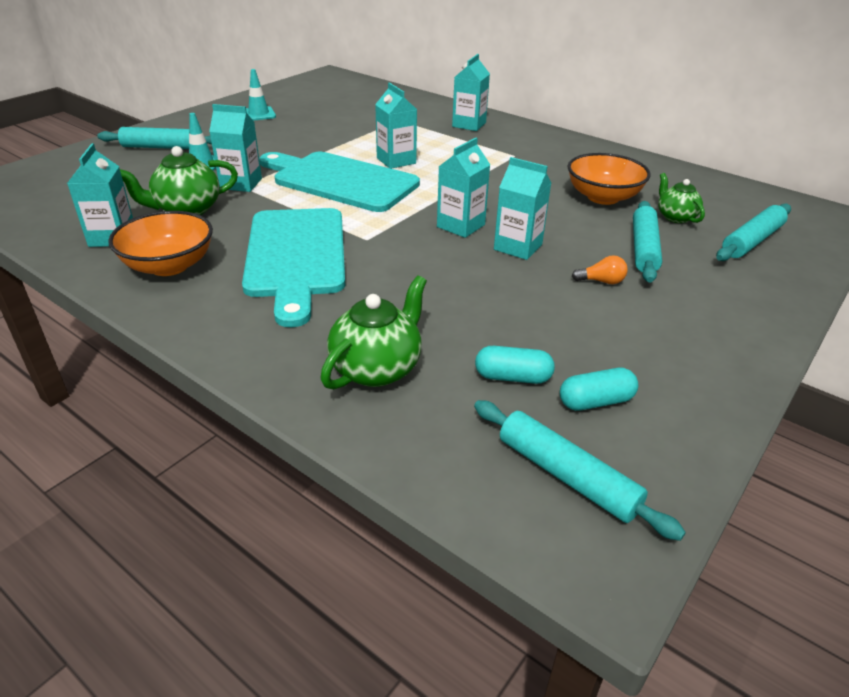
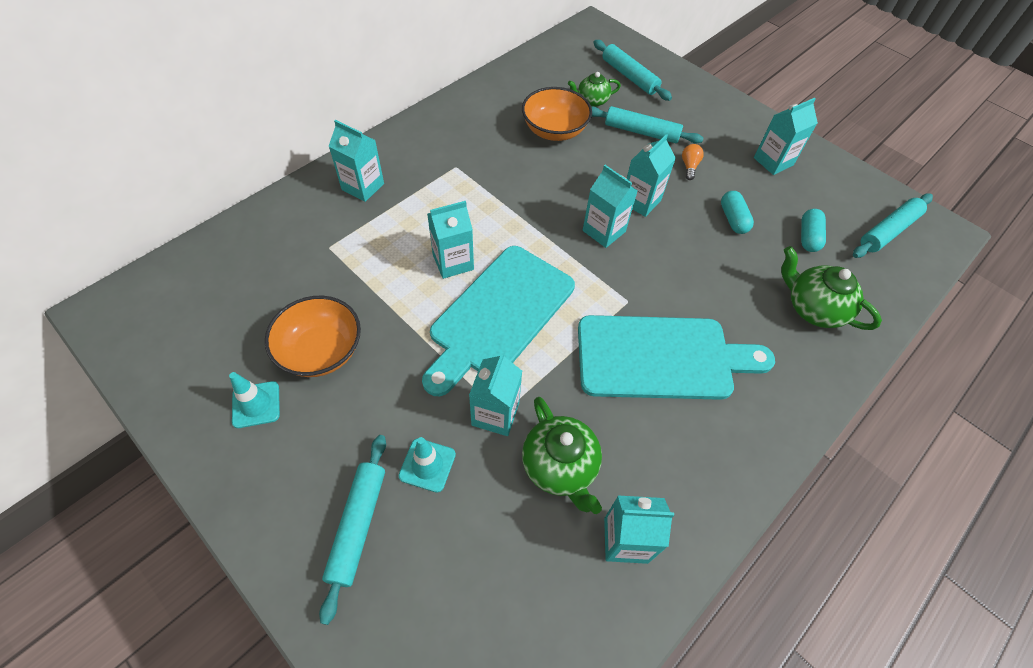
camera: 85 degrees left, 20 degrees up
(169, 265) = (684, 469): orange bowl -> orange bowl (321, 351)
(595, 401) = (823, 204): turquoise capsule -> turquoise capsule (733, 219)
(664, 355) = (773, 161): none -> turquoise carton

